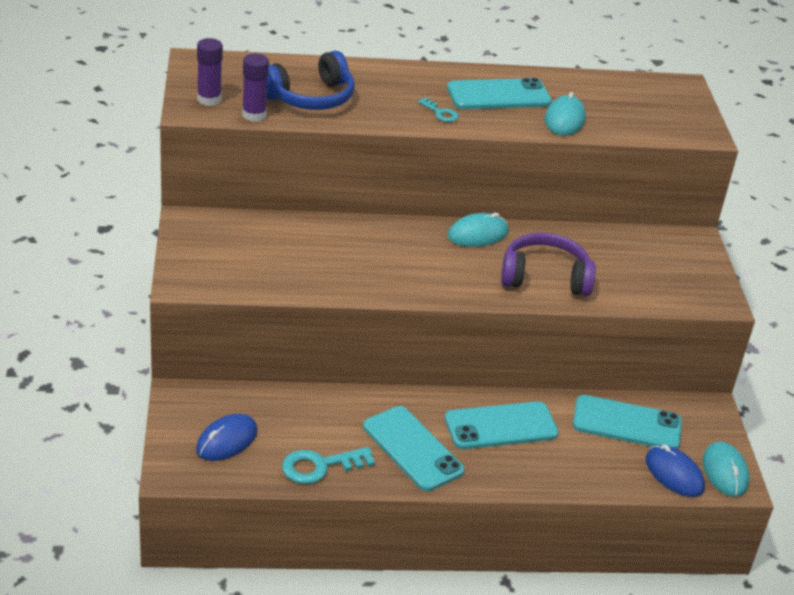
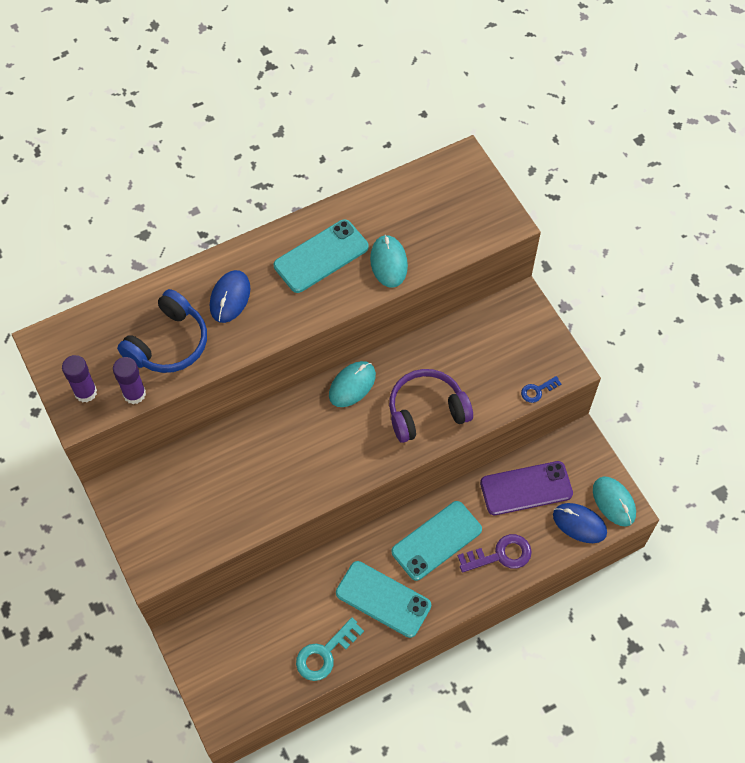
camera: 20 degrees left, 25 degrees up
(226, 440) = (243, 665): blue mouse -> blue mouse (230, 297)
(440, 113) = (285, 307): turquoise key -> none
(567, 464) = (500, 555): none -> purple key
(627, 423) = (526, 488): turquoise phone -> purple phone
(677, 304) = (537, 390): none -> blue key

